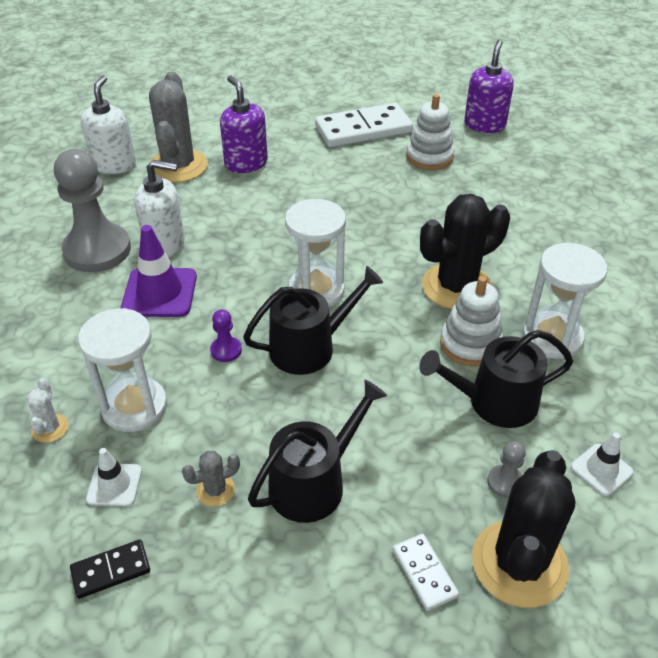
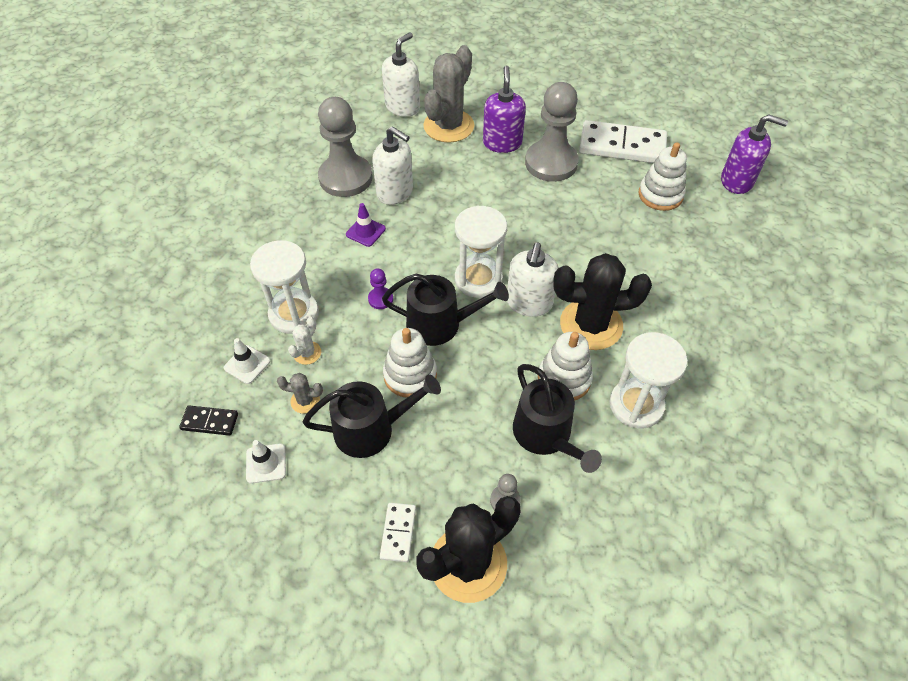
camera: 30 degrees right, 10 degrees up
(50, 428) = (234, 304): white cactus -> white cactus (307, 353)
(159, 293) = (365, 231): purple traffic cone -> purple traffic cone, size x0.57
(308, 165) = (551, 163): none -> grey pawn
(315, 409) = (410, 375): none -> white stacking toy
(383, 291) = (529, 303): none -> white soap dispenser
(484, 125) = (737, 181): purple soap dispenser -> purple soap dispenser turned 60 degrees clockwise
(494, 402) = (546, 435): black watering can -> black watering can turned 135 degrees counterclockwise
(601, 469) = (587, 530): white traffic cone -> white traffic cone (266, 463)

